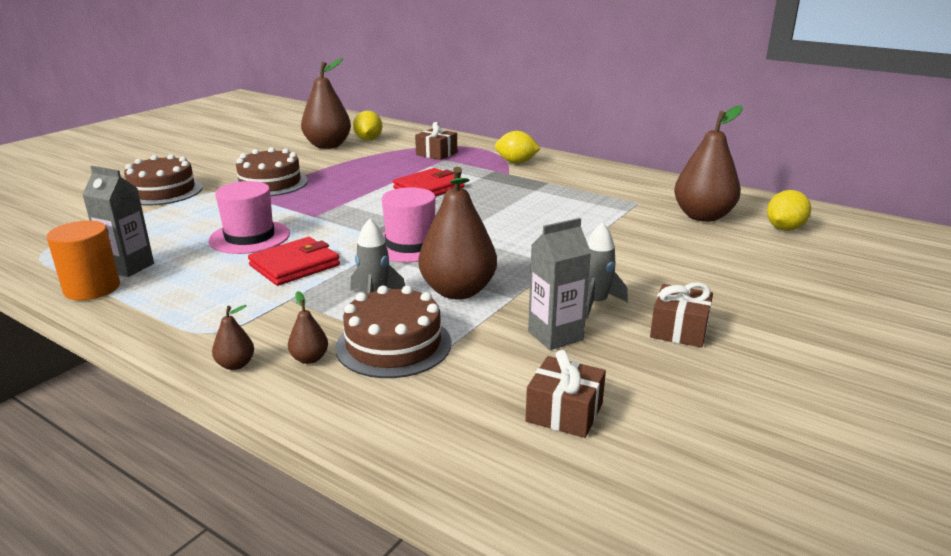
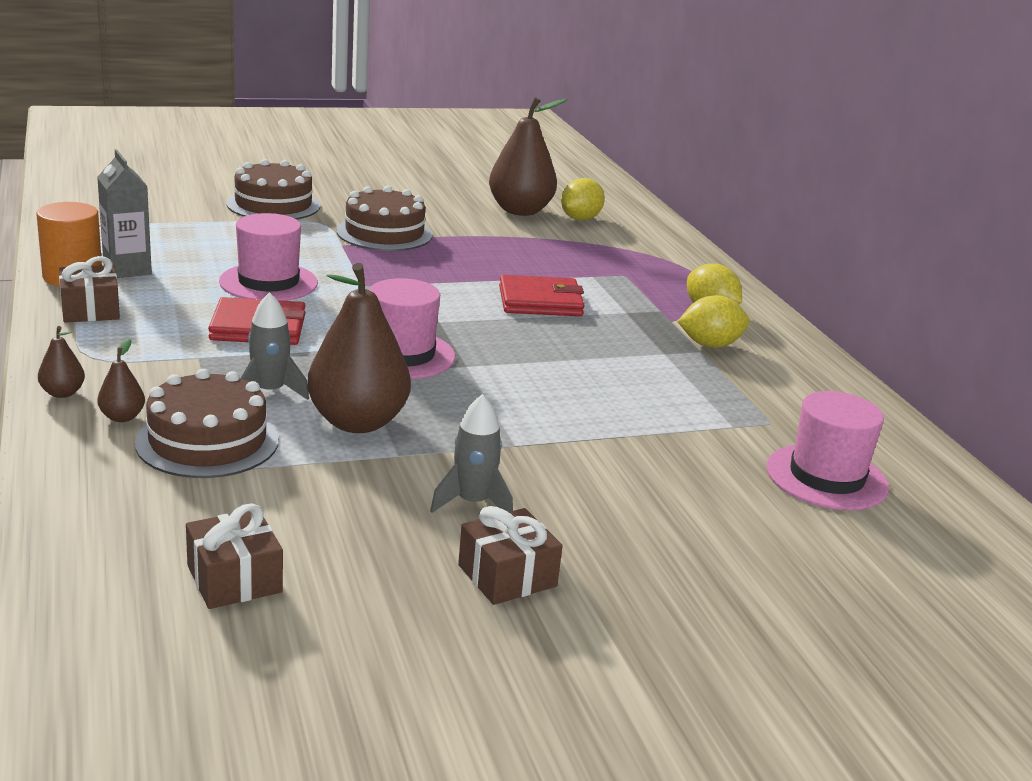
camera: 35 degrees right, 0 degrees up
(436, 153) = (629, 264): brown gift -> brown gift (90, 310)
(555, 336) = (365, 511): grey carton -> none
(703, 216) = (826, 477): brown pear -> pink hat
(784, 228) = (918, 545): yellow lemon -> yellow lemon (710, 345)

